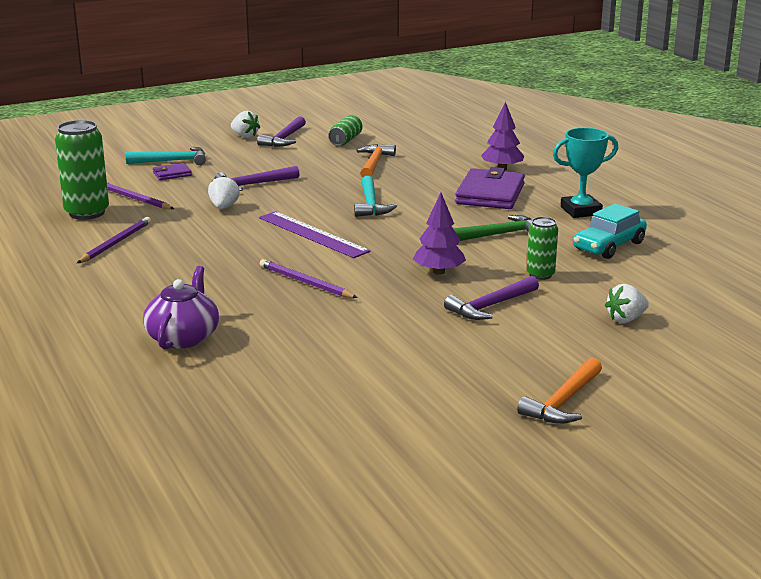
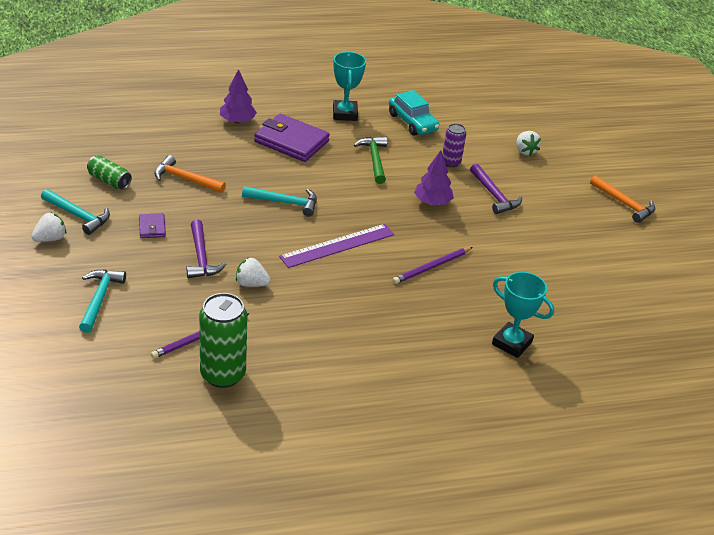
camera: 80 degrees left, 15 degrees up
(115, 243) = (311, 361): purple pencil -> none
(172, 174) = (140, 304): purple wallet -> purple wallet (152, 228)
(183, 337) = (512, 343): purple teapot -> turquoise trophy
(284, 139) = (78, 215): purple hammer -> turquoise hammer
(540, 275) = (451, 162): green can -> purple can

